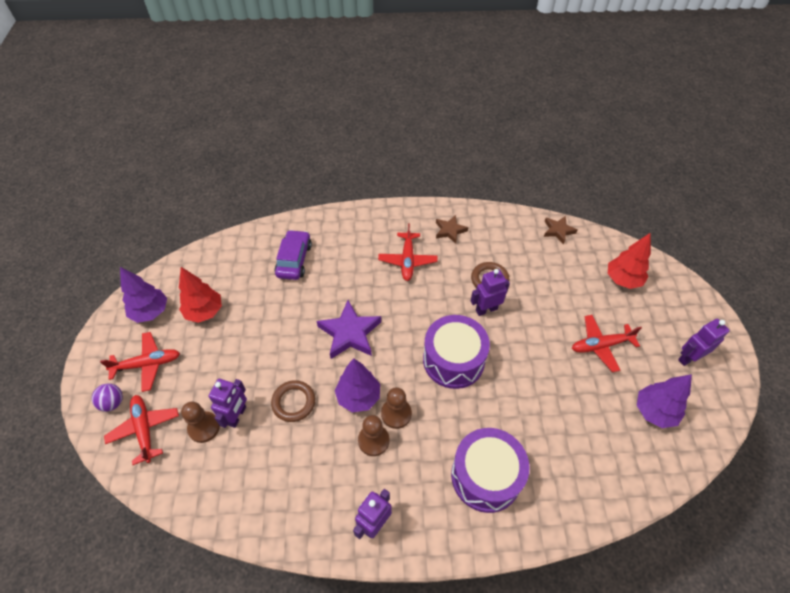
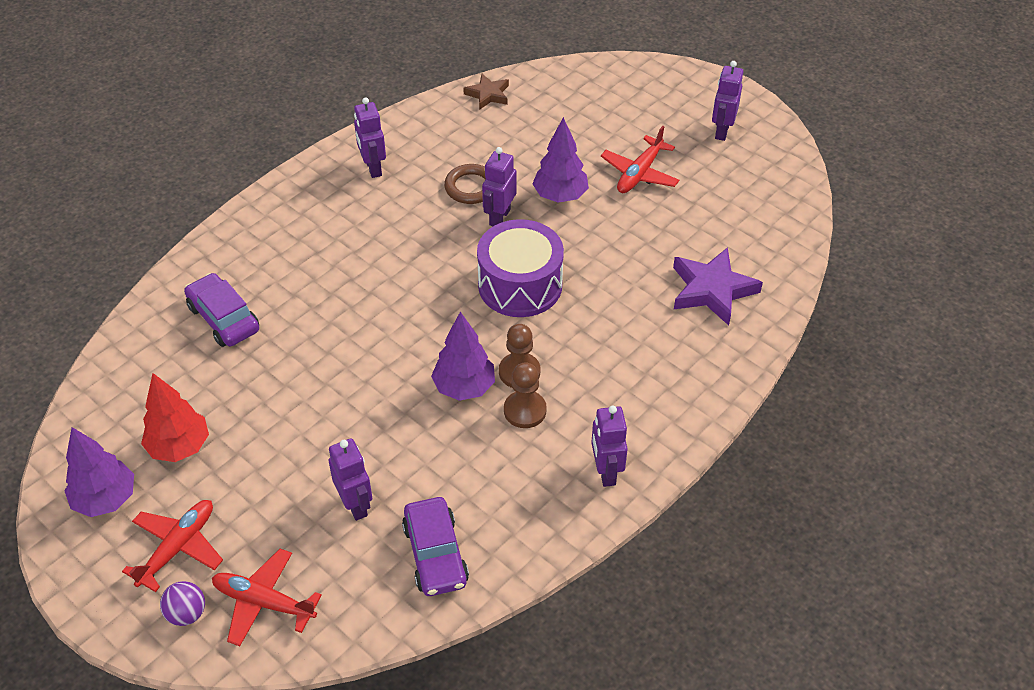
camera: 45 degrees left, 5 degrees down
(204, 427) = (332, 544): brown pawn -> none
(239, 483) = (435, 554): none -> purple car
(294, 402) = (402, 445): brown ring -> none
(350, 333) = (383, 340): purple star -> purple star (712, 290)
(407, 260) = (361, 228): red plane -> none
(450, 231) = (373, 168): brown star -> purple robot
(486, 476) = (658, 355): purple drum -> none
(622, 280) = (598, 101): red tree -> none
(654, 411) = (739, 196): purple tree -> purple tree (560, 196)

